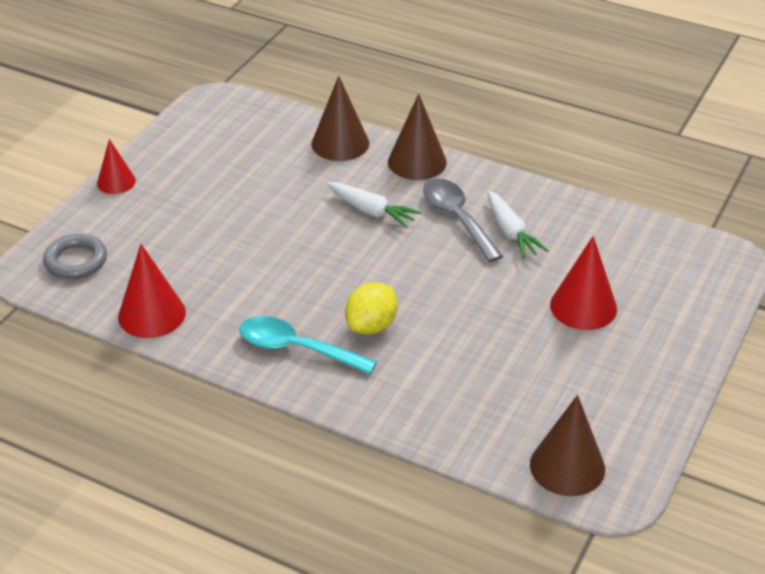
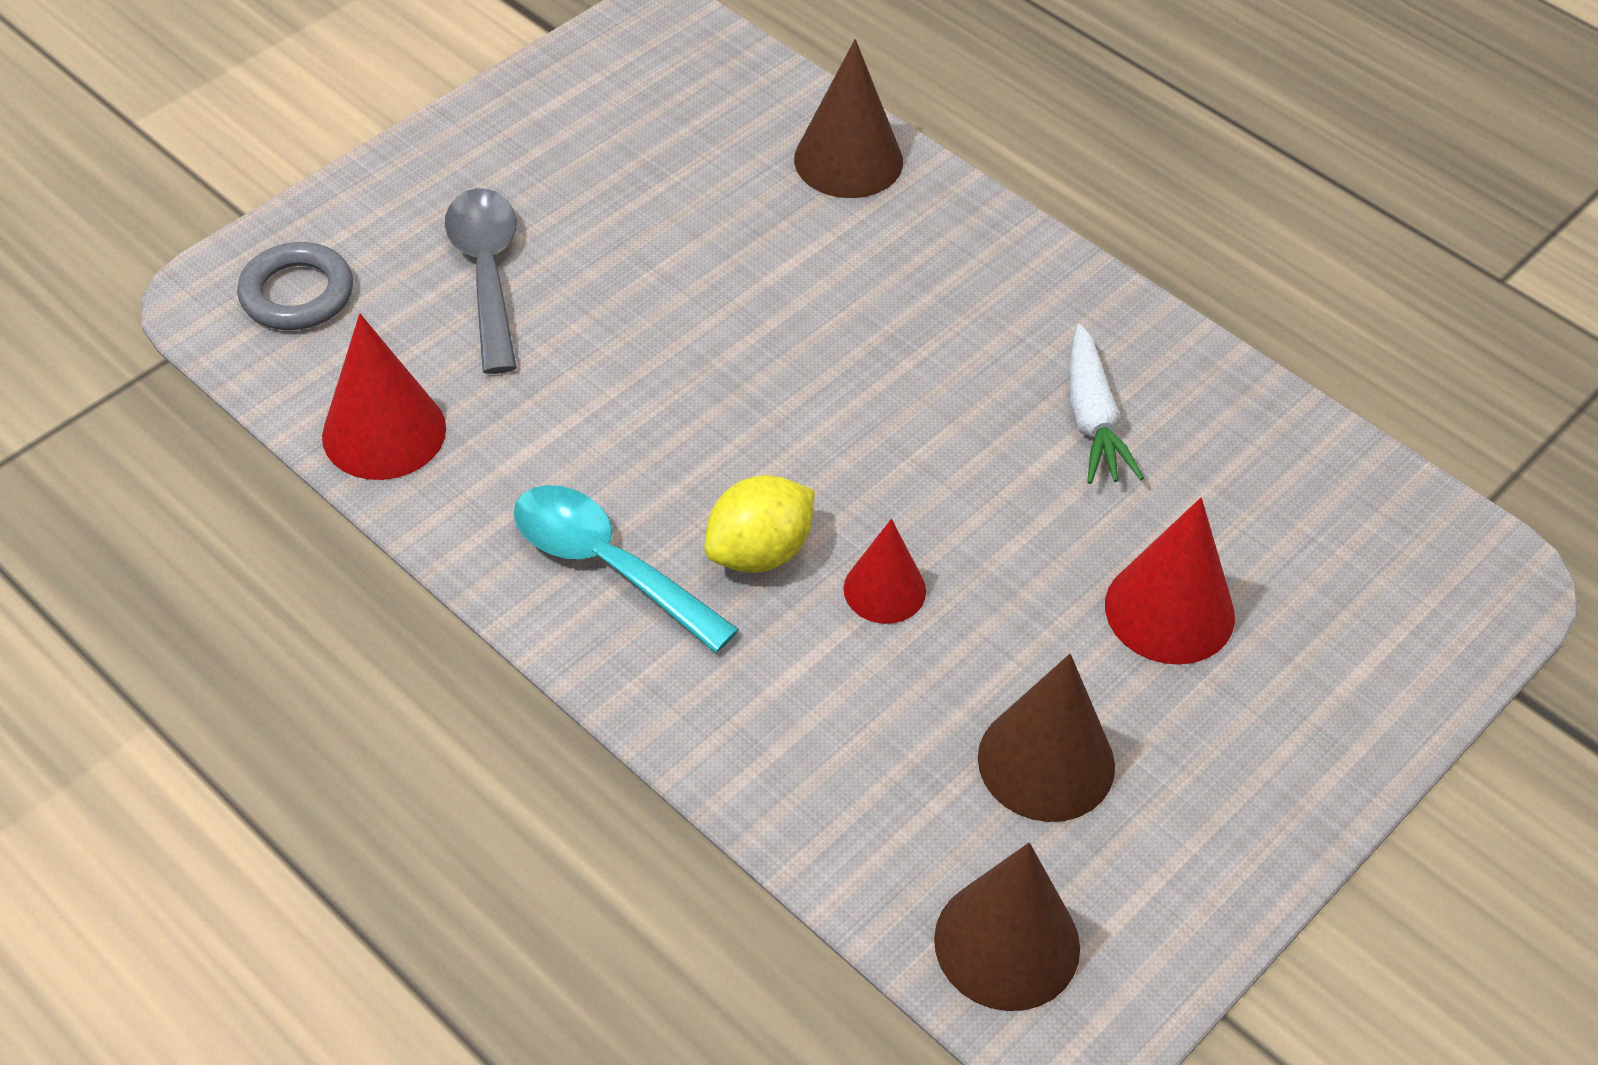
camera: 15 degrees right, 10 degrees up
(116, 182) = (425, 151): red cone -> red cone (884, 589)
(371, 211) = (851, 314): white carrot -> none
(417, 162) = (974, 230): brown cone -> brown cone (1046, 761)
(457, 218) = (1003, 366): grey spoon -> grey spoon (487, 273)

